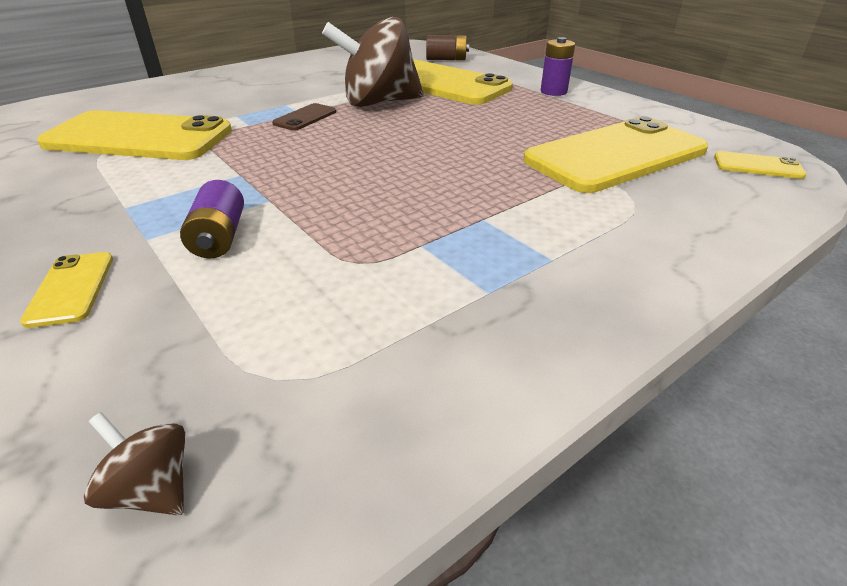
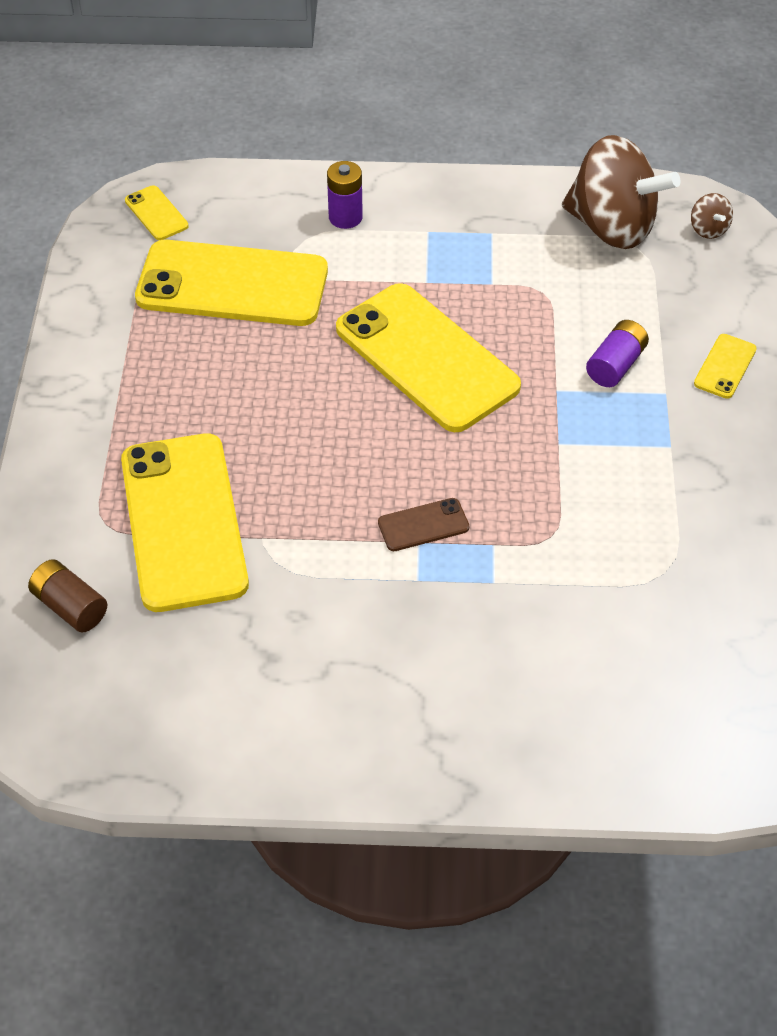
camera: 140 degrees left, 15 degrees up
(139, 137) = (621, 583): yellow phone -> yellow phone (426, 358)
(378, 102) = (312, 514): brown spinning top -> brown spinning top (612, 227)
(553, 92) = (97, 416): purple battery -> purple battery (345, 217)

